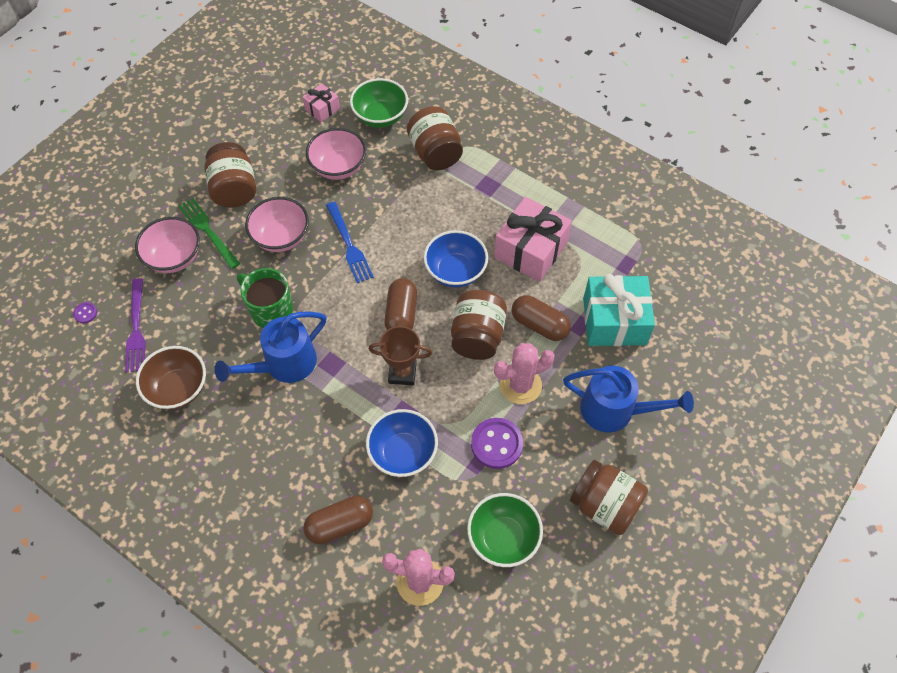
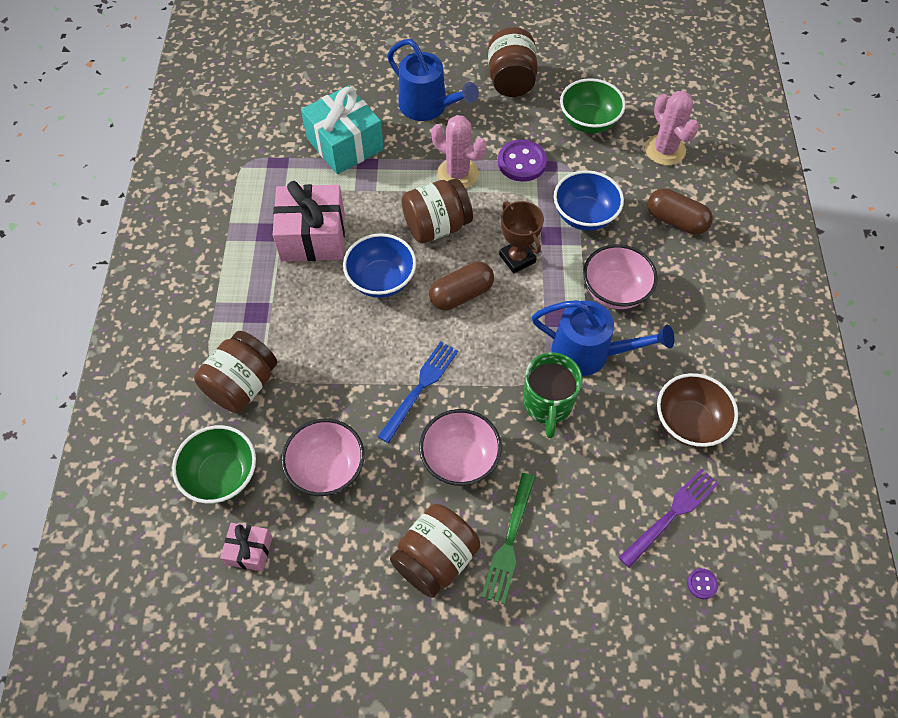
camera: 125 degrees left, 0 degrees up
(174, 257) = (567, 549): pink bowl -> pink bowl (615, 291)
(539, 325) = (389, 190): brown capsule -> none
(616, 410) = (429, 107): blue watering can -> blue watering can turned 150 degrees clockwise

